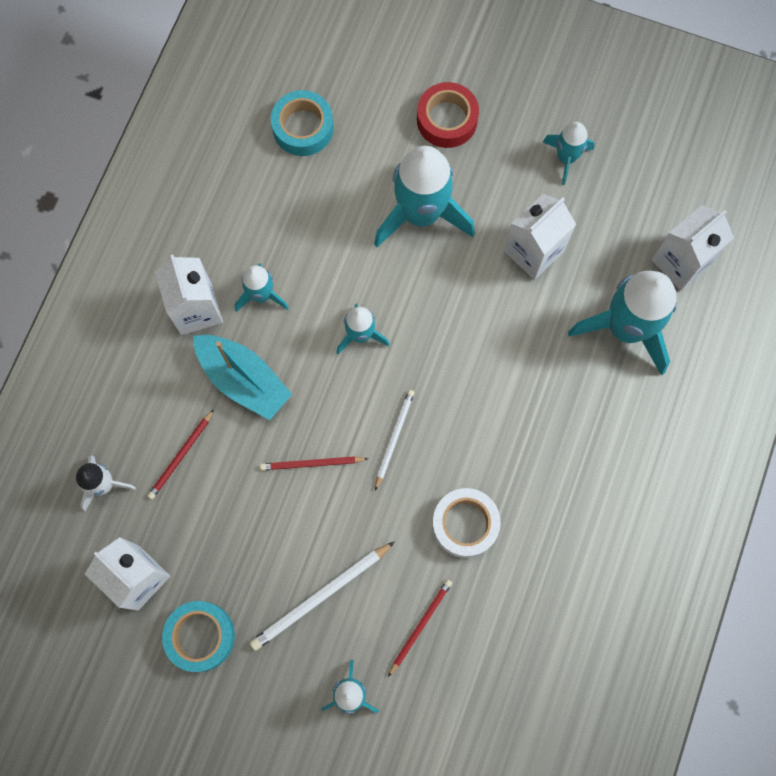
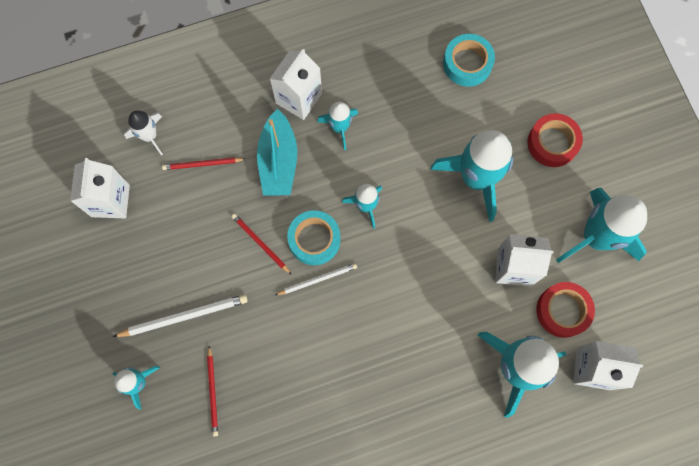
camera: 50 degrees right, 0 degrees up
(200, 636) = (104, 265): turquoise tape -> turquoise tape (314, 239)
(321, 596) = (183, 316): white pencil -> white pencil turned 150 degrees clockwise
(420, 626) = (213, 392): red pencil -> red pencil turned 90 degrees clockwise
(465, 524) = (299, 368): white tape -> none
(566, 158) = (596, 237): turquoise rocket -> turquoise rocket, size x1.92
(608, 243) = (562, 311): none -> red tape

